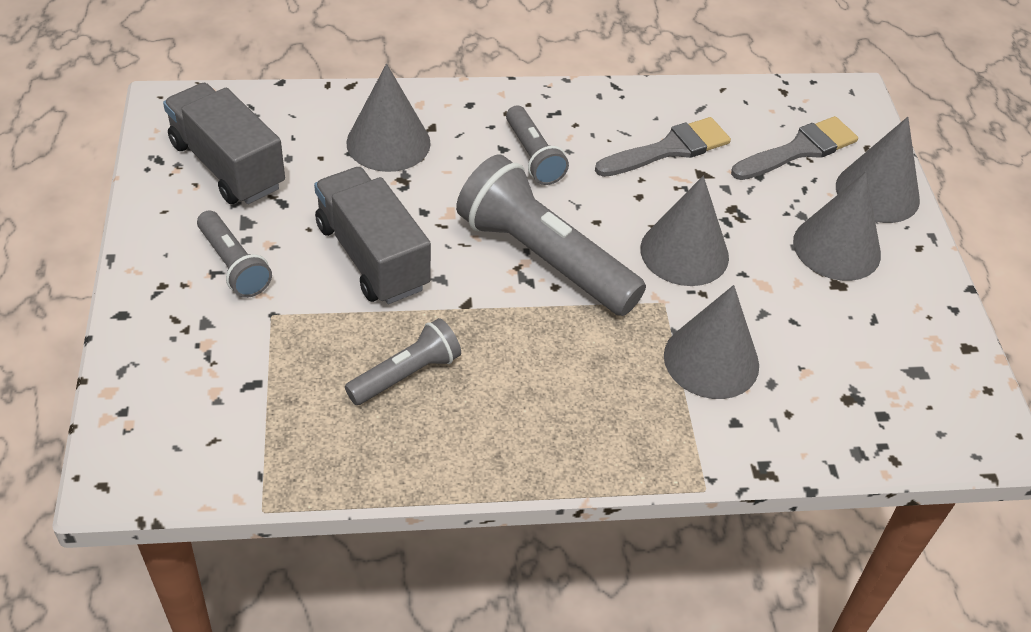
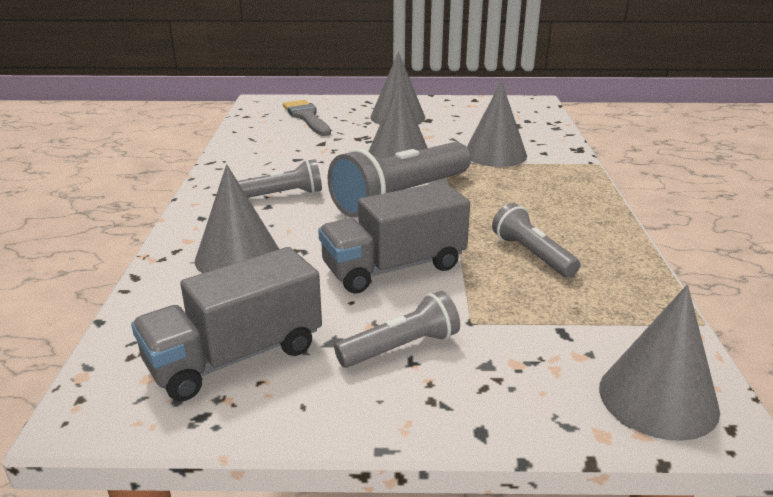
camera: 80 degrees left, 20 degrees down
(669, 149) = (292, 150): grey brush -> none
(877, 193) = (352, 104): grey cone -> grey cone (658, 398)

